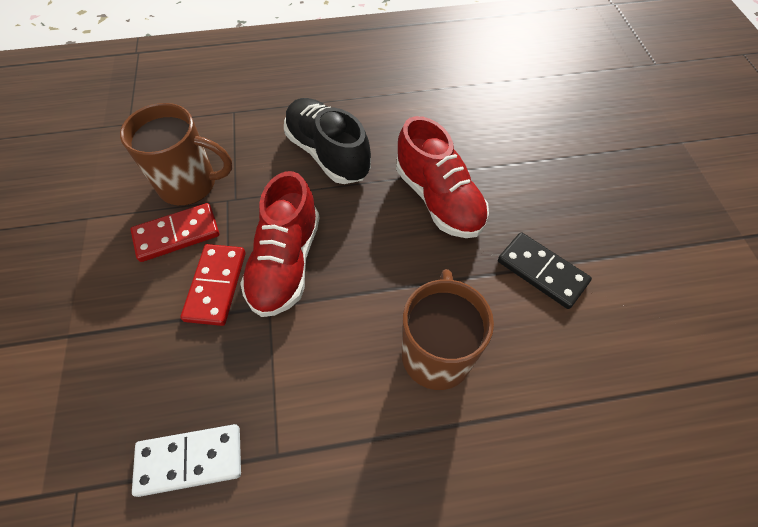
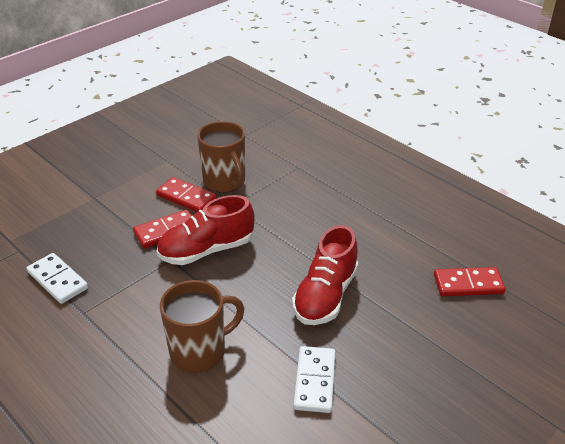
camera: 55 degrees right, 20 degrees down
(328, 153) = (308, 224): black shoe -> none
(501, 96) = (468, 284): none -> red domino
(542, 272) = (314, 381): black domino -> white domino

